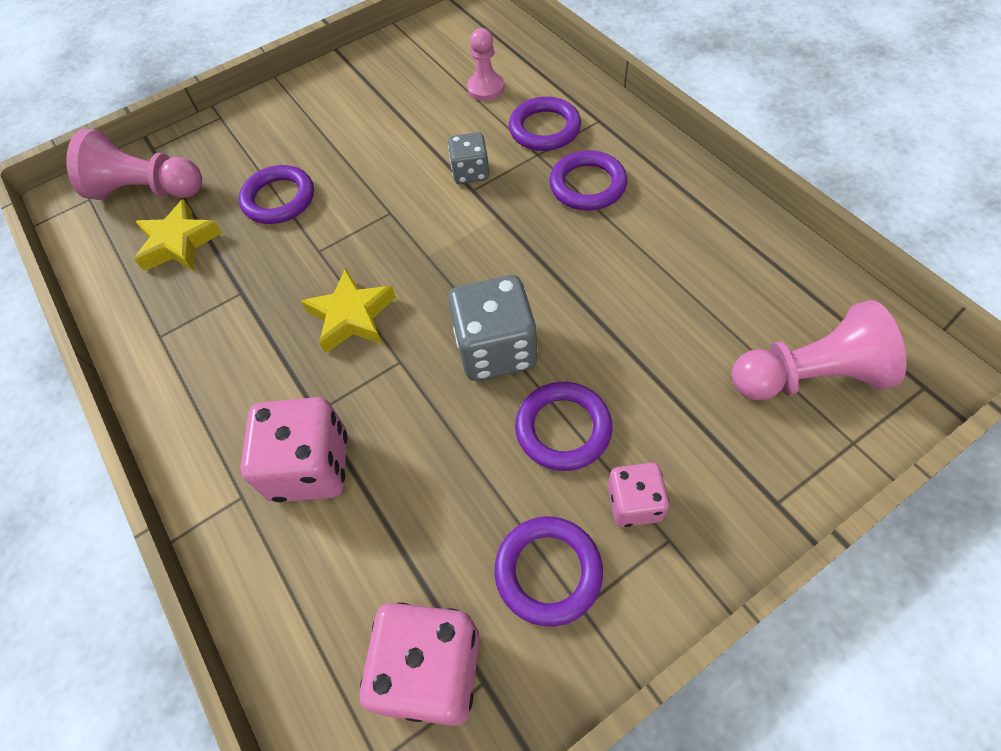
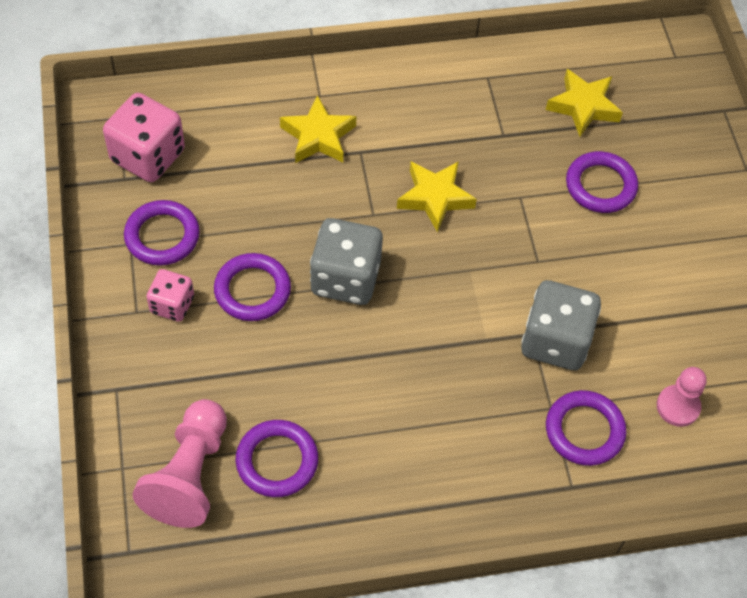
camera: 105 degrees right, 0 degrees up
(147, 191) = (664, 97): pink pawn -> none
(310, 467) = (318, 136): pink dice -> yellow star
(470, 172) = (555, 341): grey dice -> grey dice, size x1.71
(587, 185) = (484, 428): purple ring -> purple ring (277, 461)

